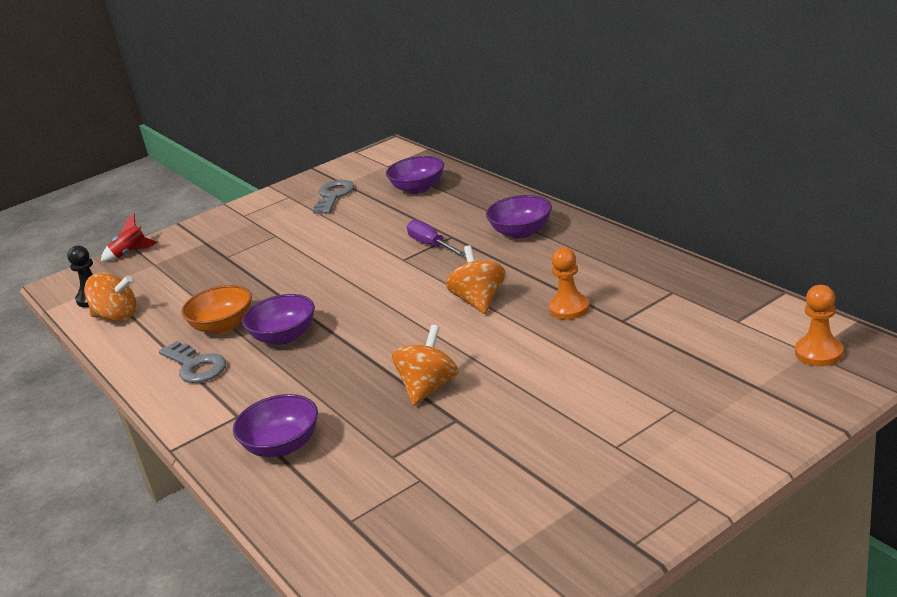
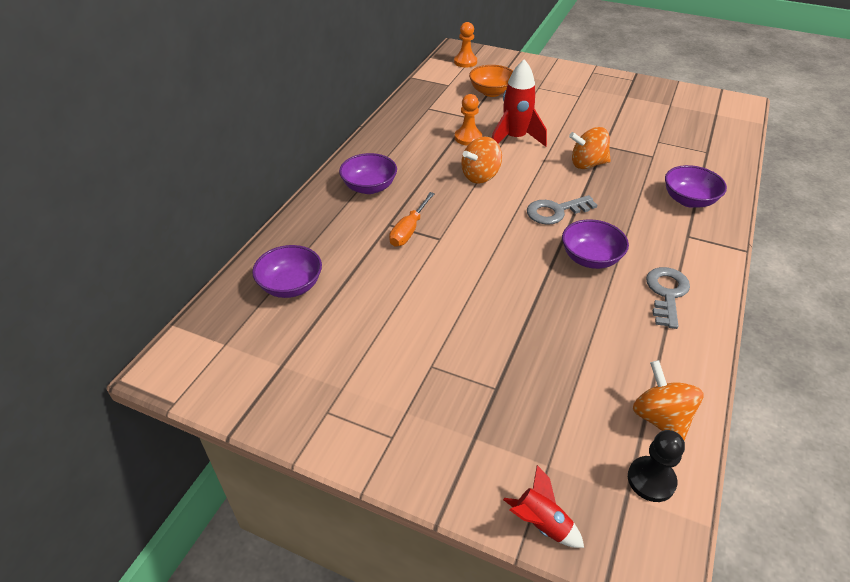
camera: 125 degrees left, 15 degrees up
(223, 326) = (607, 309): orange bowl -> orange bowl (491, 92)
(333, 196) = (320, 358): grey key -> grey key (555, 211)
(431, 245) = (409, 230): purple screwdriver -> orange screwdriver
(537, 344) = (515, 139): none -> red rocket

